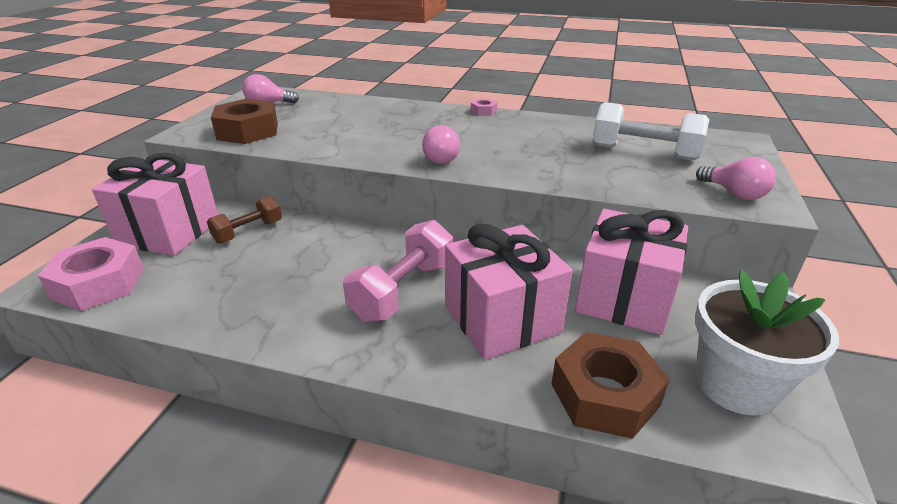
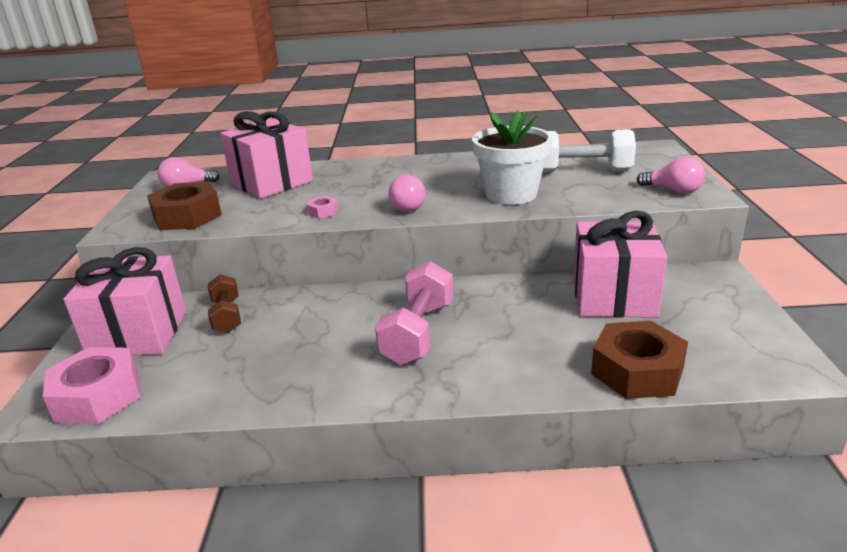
camera: 15 degrees left, 5 degrees down
(248, 232) = (227, 316): brown dumbbell -> brown dumbbell turned 45 degrees counterclockwise
(483, 111) = (415, 159): pink nut -> pink nut (323, 212)
(502, 319) = (521, 335): pink gift -> pink gift (271, 182)
(736, 384) = (731, 339): white flower pot -> white flower pot (511, 194)

